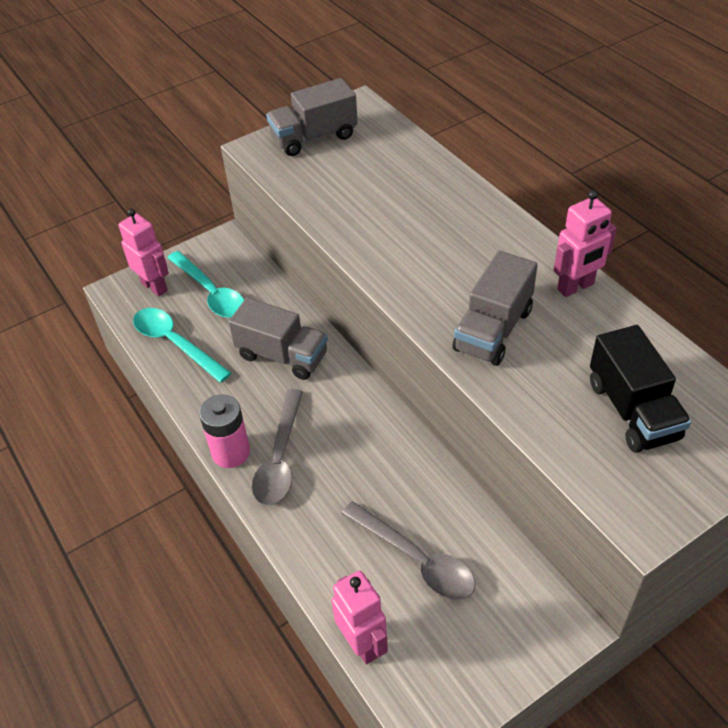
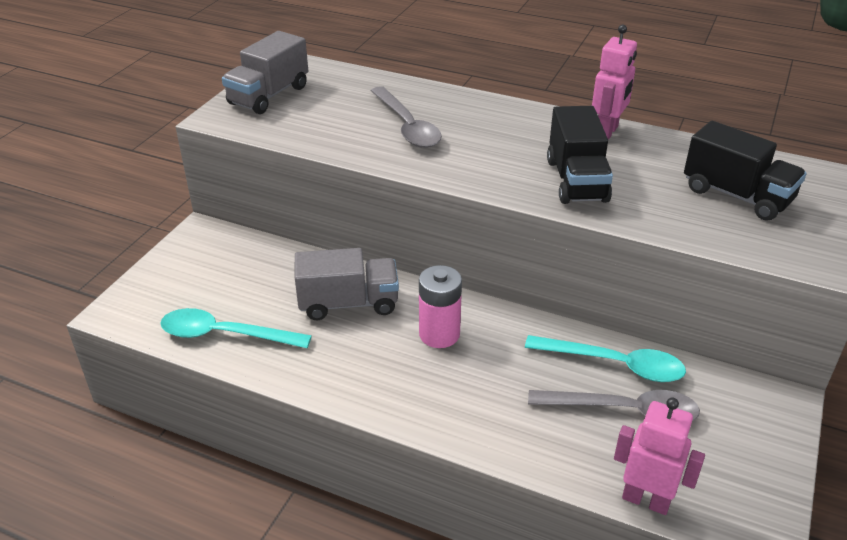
camera: 35 degrees left, 10 degrees down
(155, 286) = (156, 294): pink robot -> none
(211, 293) = (225, 279): turquoise spoon -> turquoise spoon (614, 364)
(231, 452) = (372, 403): pink battery -> pink battery (439, 334)
(280, 458) = (426, 386): grey spoon -> grey spoon (407, 126)
(493, 330) = (576, 180): grey truck -> black truck

